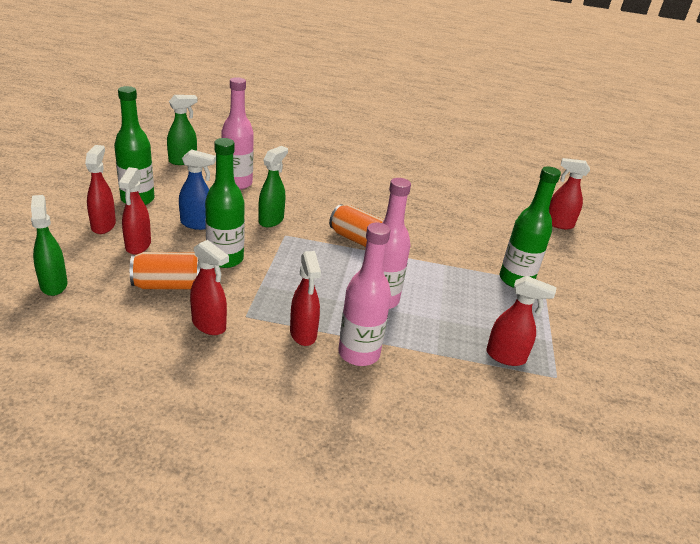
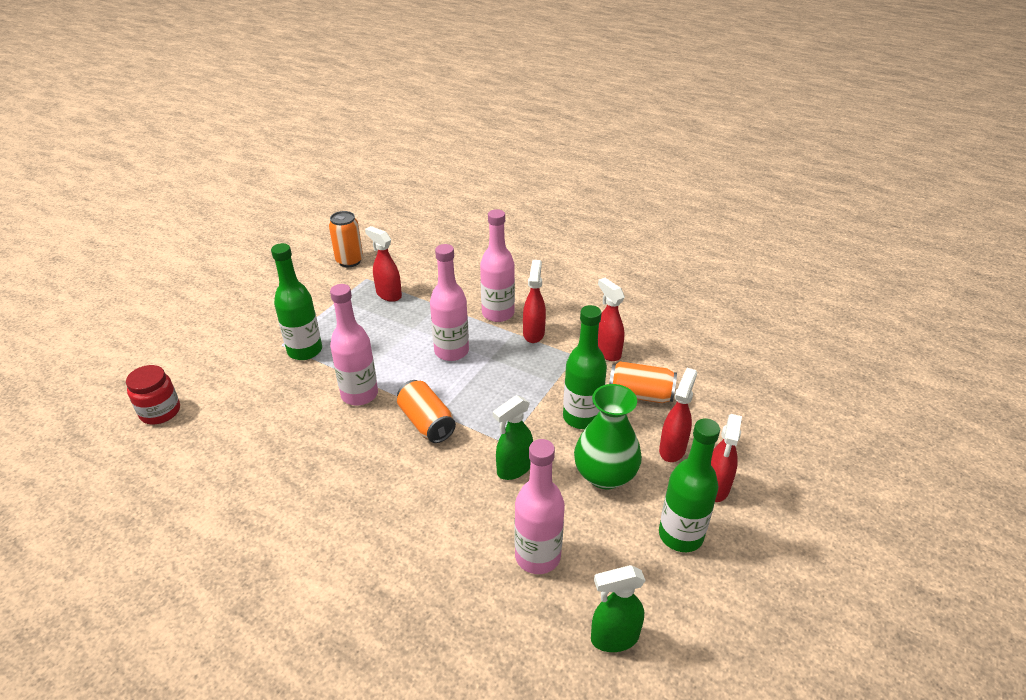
camera: 155 degrees left, 5 degrees up
(54, 285) = (745, 411): green spray bottle -> none
(197, 224) = (605, 475): blue spray bottle -> green vase
(430, 252) = (359, 394): none -> pink bottle
(558, 224) = (160, 412): red spray bottle -> red jar
(607, 401) = (349, 261): none -> orange can

